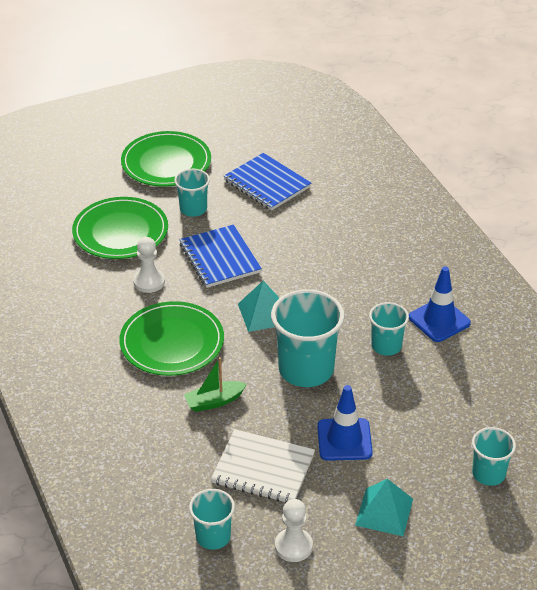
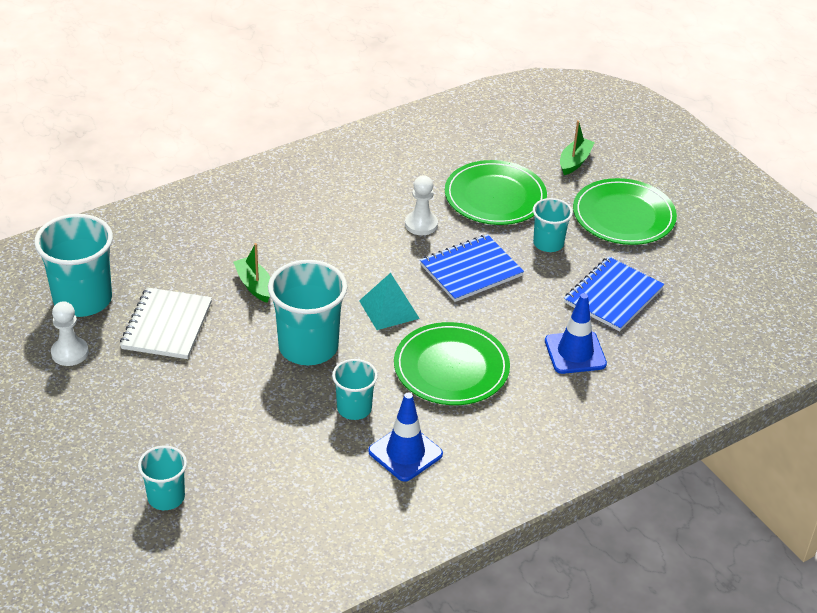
camera: 80 degrees right, 0 degrees up
(83, 178) = (574, 162): none -> green boat
(172, 342) = (334, 249): green plate -> green plate (451, 368)
(213, 536) = (82, 299): turquoise cup -> turquoise cup, size x1.79
(344, 440) = (209, 381): blue traffic cone -> blue traffic cone (575, 352)
(384, 511) = (112, 415): turquoise pyramid -> none

